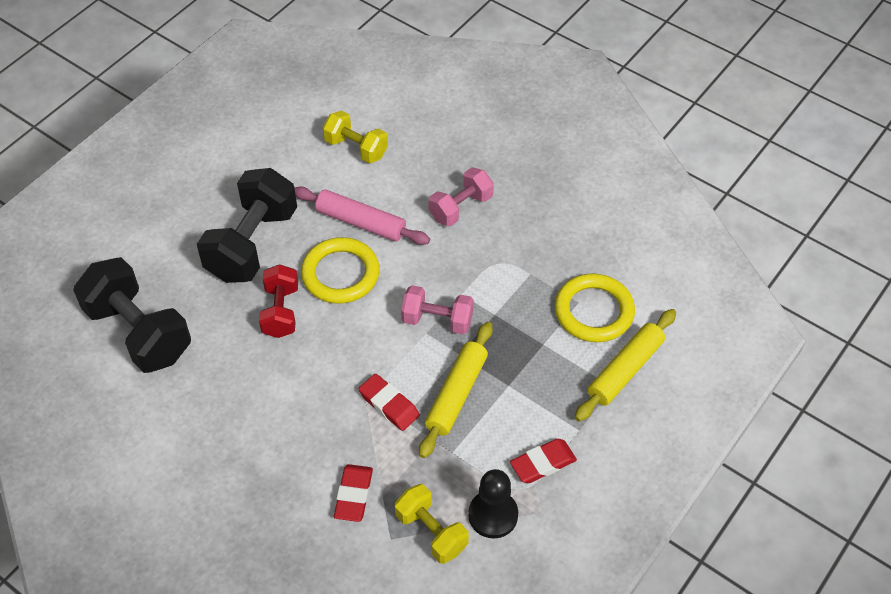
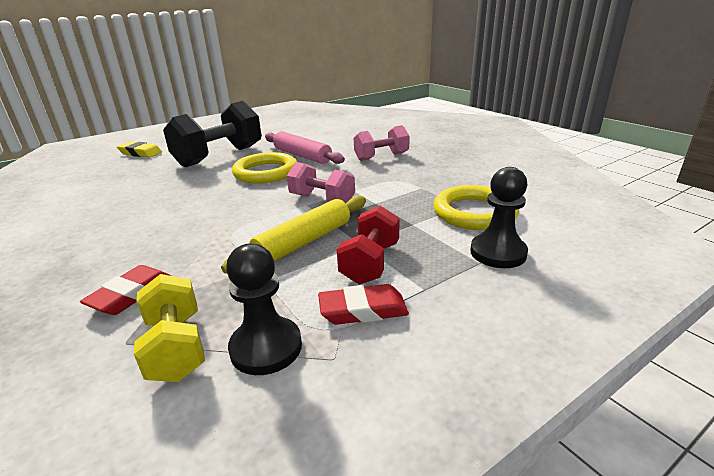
camera: 20 degrees right, 25 degrees down
(132, 255) = (140, 153): none -> yellow eraser
(139, 332) = (97, 179): black dumbbell -> none
(281, 311) = (204, 182): red dumbbell -> red dumbbell (370, 263)
(356, 148) = (325, 133): yellow dumbbell -> none
(389, 405) = (234, 239): red eraser -> none
(625, 370) = (498, 253): yellow rolling pin -> black pawn

